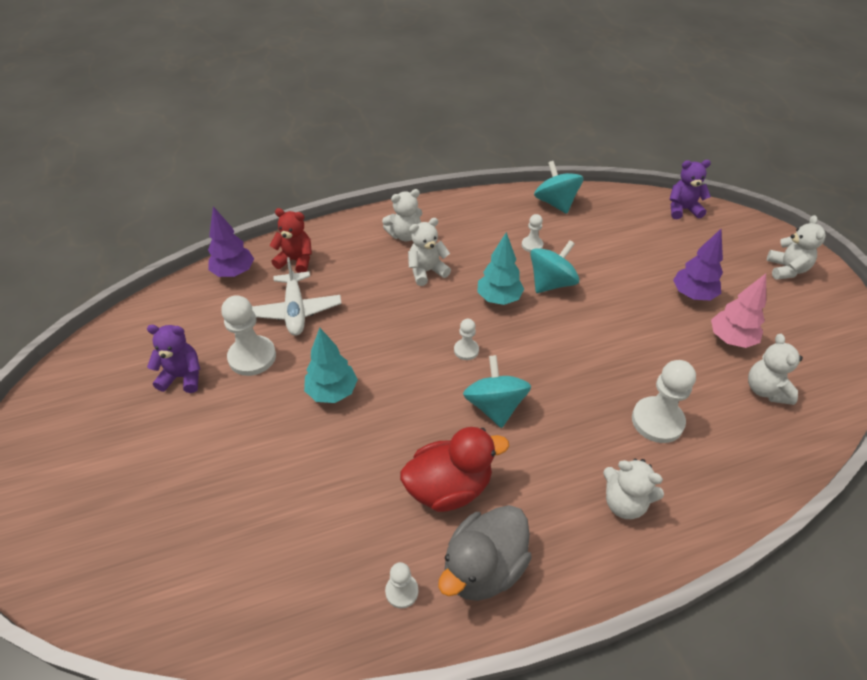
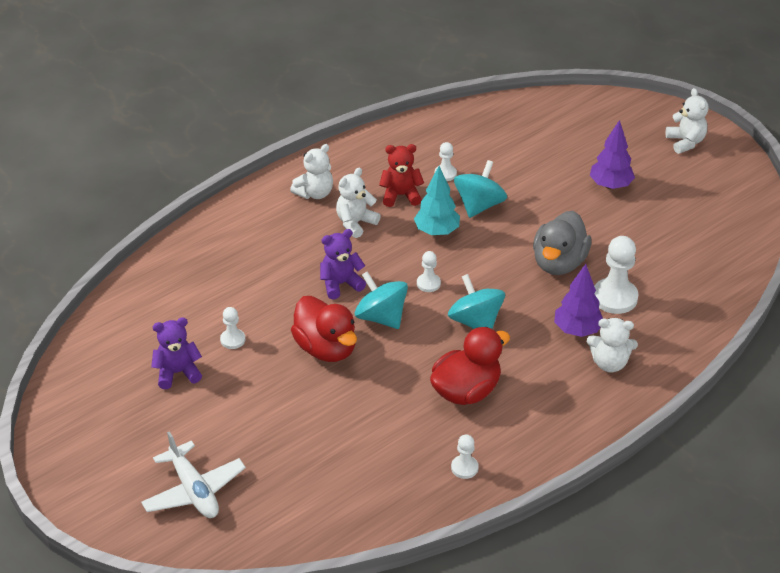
camera: 20 degrees left, 5 degrees down
(234, 273) = (162, 271): purple tree -> purple tree (577, 330)
(252, 357) = (233, 340): white pawn -> white pawn, size x0.54
(295, 311) = (248, 290): white plane -> white plane (194, 490)
(296, 261) = (218, 244): red teddy bear -> red teddy bear (401, 195)
(332, 392) = (326, 348): turquoise tree -> red duck
(483, 567) = (519, 435): grey duck -> grey duck (559, 263)
(555, 203) = (450, 126): turquoise spinning top -> turquoise spinning top (381, 317)
(682, 209) = (575, 105): purple teddy bear -> purple teddy bear (340, 284)
(731, 339) = (654, 216): pink tree -> none
(765, 390) = (694, 251): white teddy bear -> none

